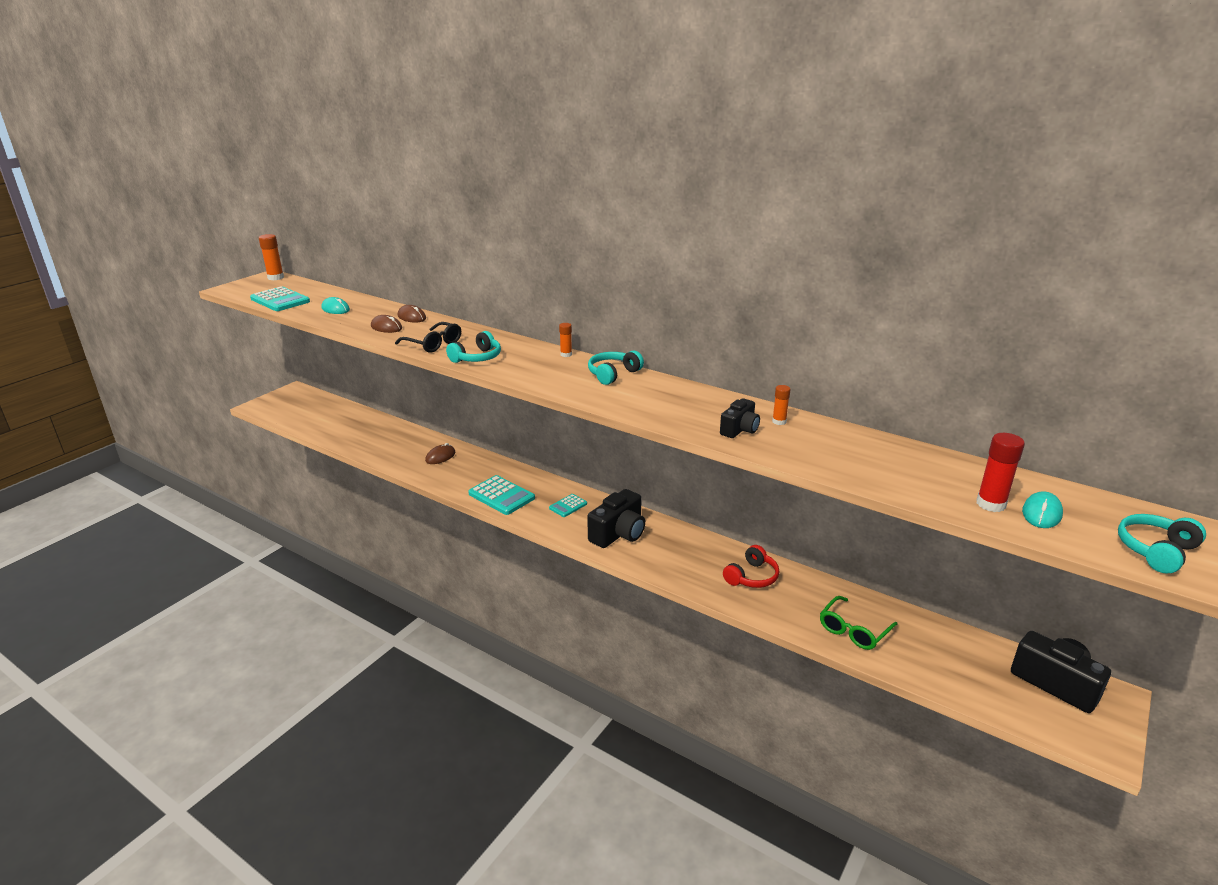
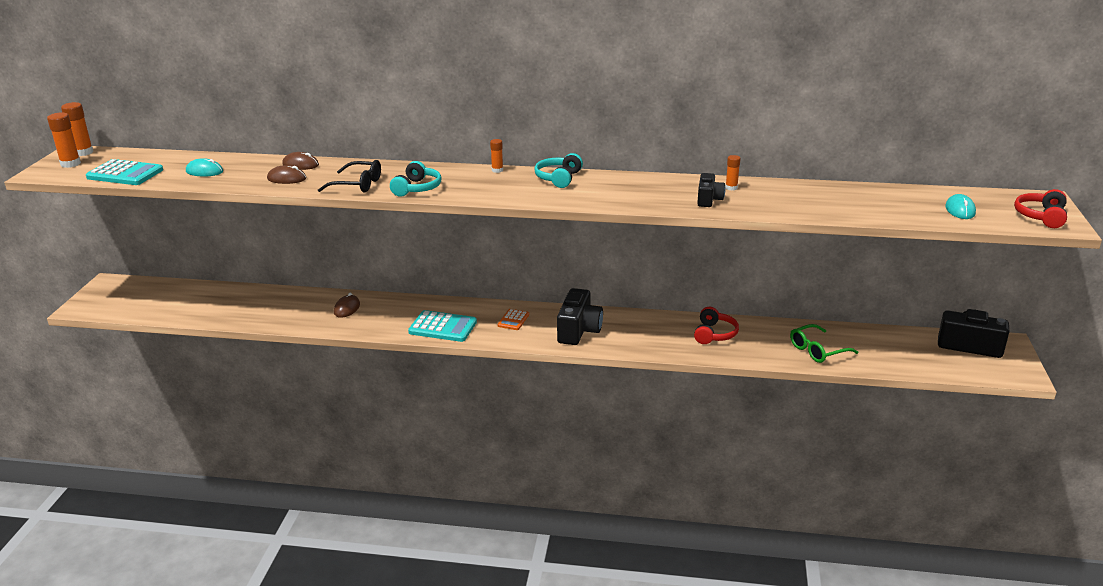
camera: 25 degrees left, 0 degrees up
(256, 285) = (70, 164): none -> orange glue stick
(568, 506) = (513, 320): turquoise calculator -> orange calculator
(854, 630) = (817, 350): green glasses -> green glasses turned 45 degrees clockwise
(990, 504) = (925, 211): red glue stick -> none
(1156, 551) = (1041, 217): turquoise headphones -> red headphones

